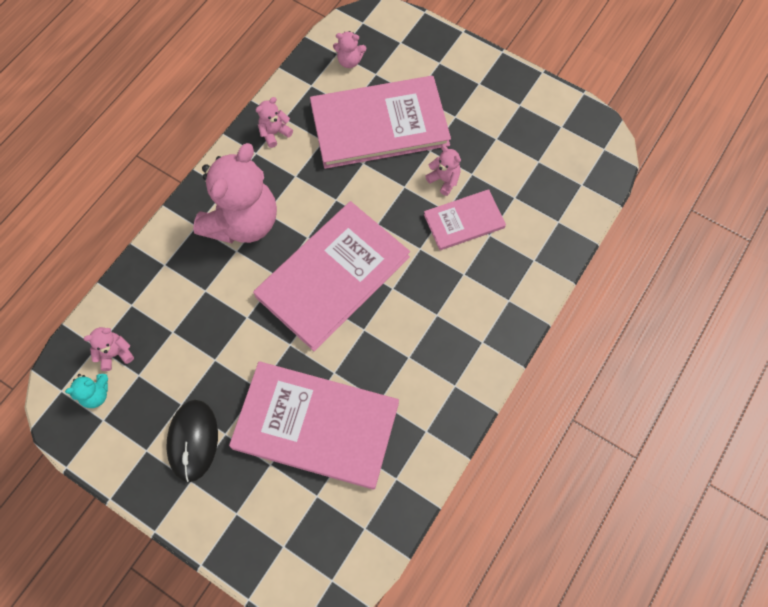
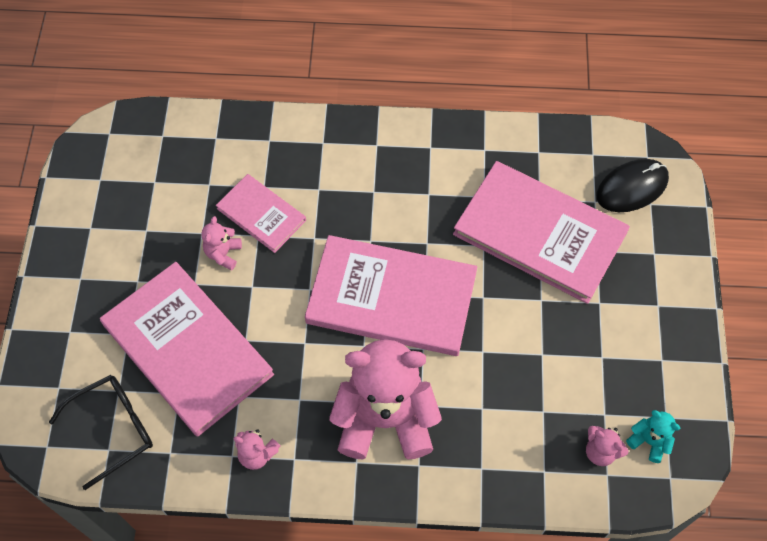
camera: 120 degrees left, 5 degrees down
(193, 440) = (624, 325): black mouse -> black mouse (632, 187)
(316, 425) = (539, 234): pink book -> pink book turned 45 degrees counterclockwise
(349, 61) = (113, 429): pink teddy bear -> black glasses

